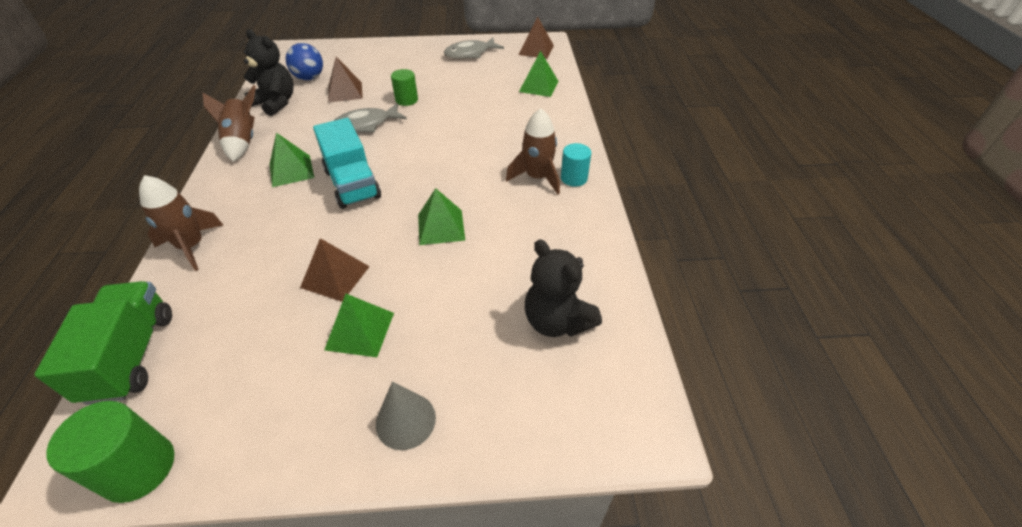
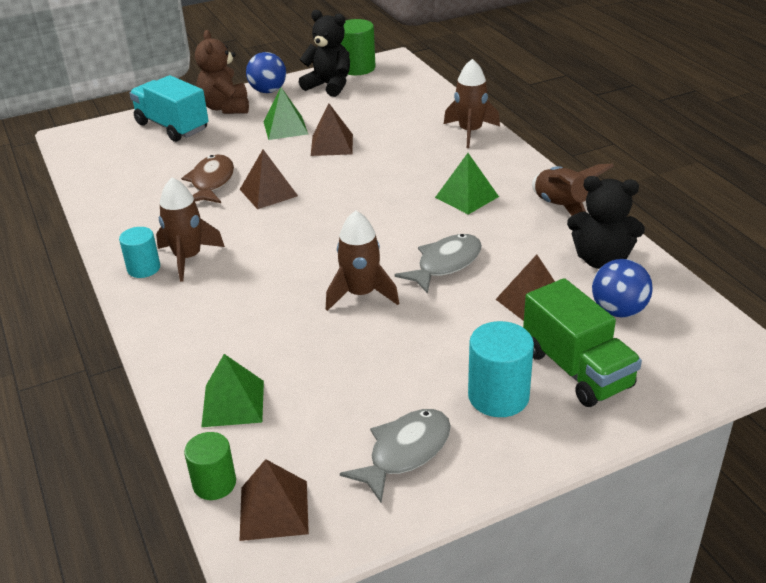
camera: 160 degrees right, 10 degrees down
(131, 356) = (422, 88): green truck -> green truck (577, 369)
(319, 449) = (268, 91): none -> blue ball
(352, 184) = (388, 202): turquoise truck -> turquoise truck (172, 127)
(405, 420) = (225, 107): grey cone -> brown teddy bear
(406, 100) = (428, 314): green cylinder -> green cylinder (214, 483)
(411, 61) = (498, 396): none -> turquoise cylinder
(434, 120) = (361, 294): none -> brown rocket
(441, 227) = (268, 192): green pyramid -> brown pyramid
(487, 259) = (211, 182): none -> brown fish
(557, 321) = (140, 163): black teddy bear -> black teddy bear (329, 86)

